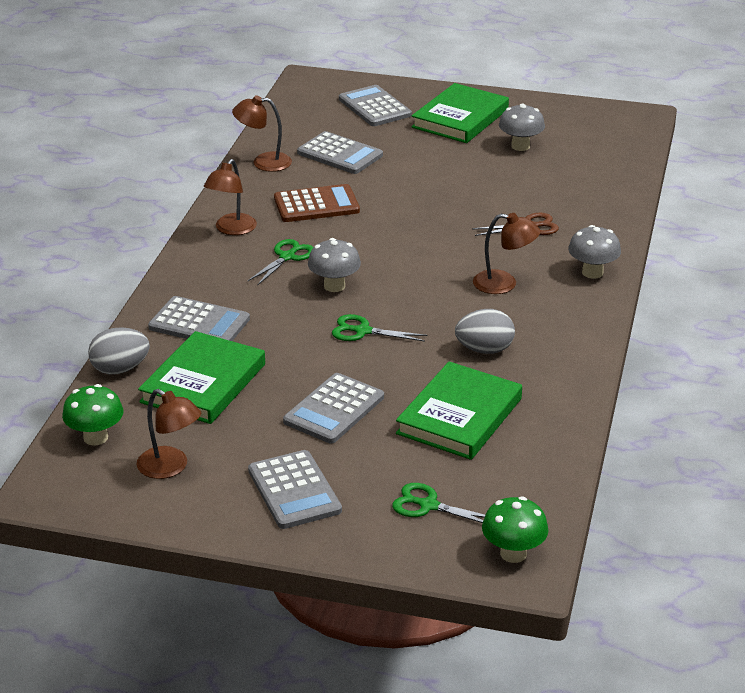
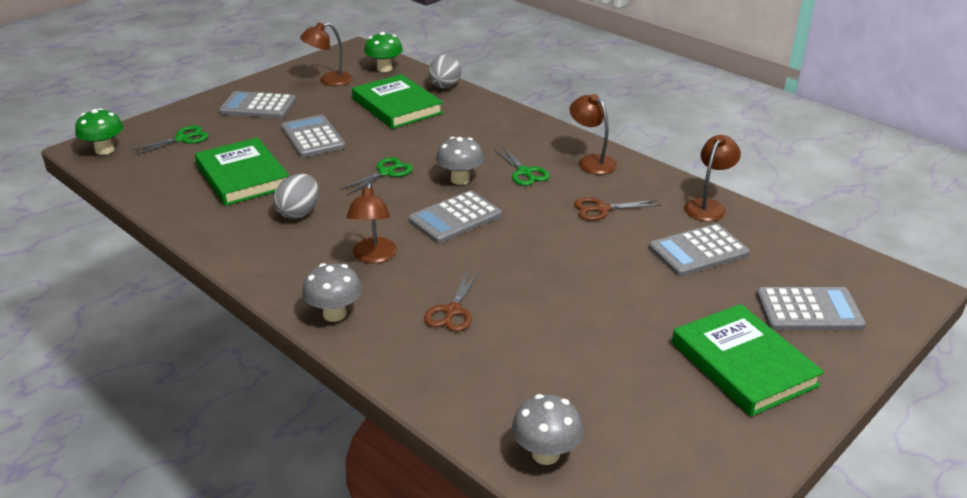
camera: 120 degrees right, 0 degrees up
(199, 323) = (468, 120): grey calculator -> grey calculator (455, 218)
(316, 205) = (602, 209): brown calculator -> brown scissors
(504, 284) = (373, 257): brown lamp -> brown lamp turned 45 degrees counterclockwise
(520, 146) = (636, 382): grey mushroom -> grey mushroom (545, 454)

